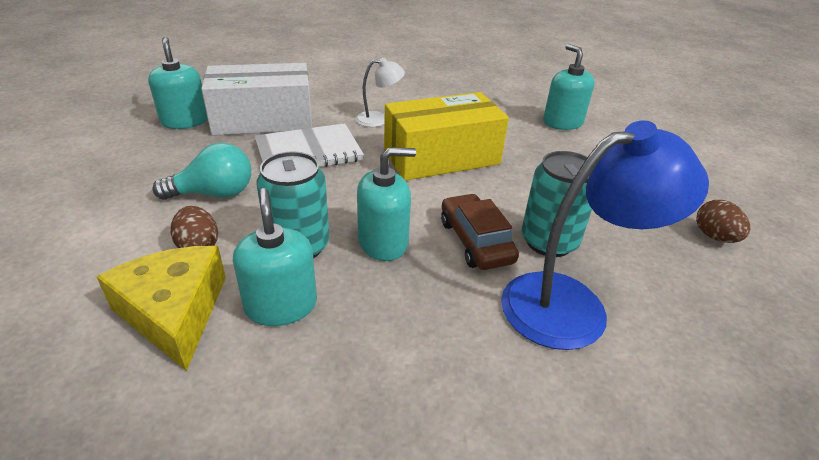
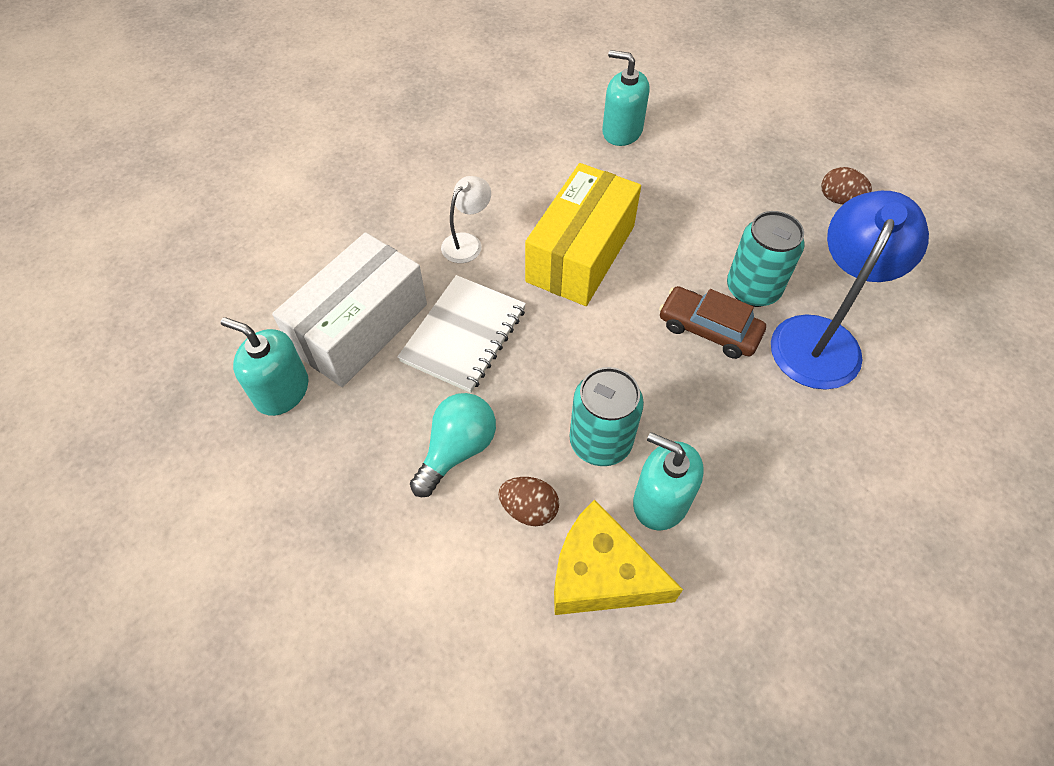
camera: 40 degrees left, 20 degrees up
(383, 242) = (652, 385): turquoise soap dispenser -> none

